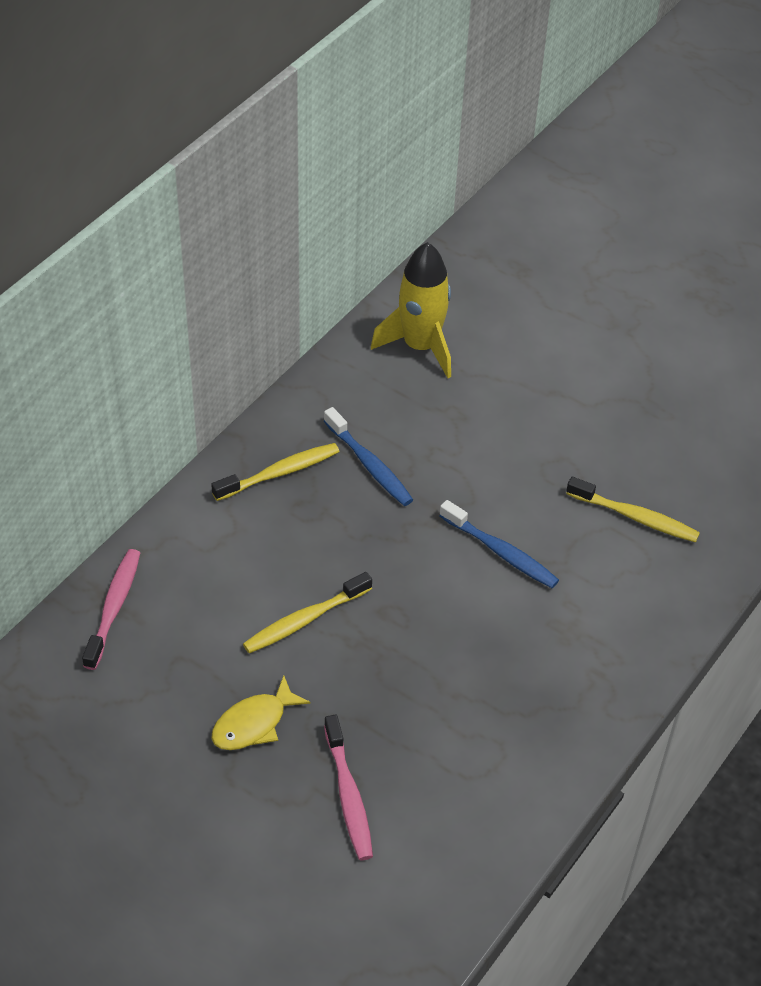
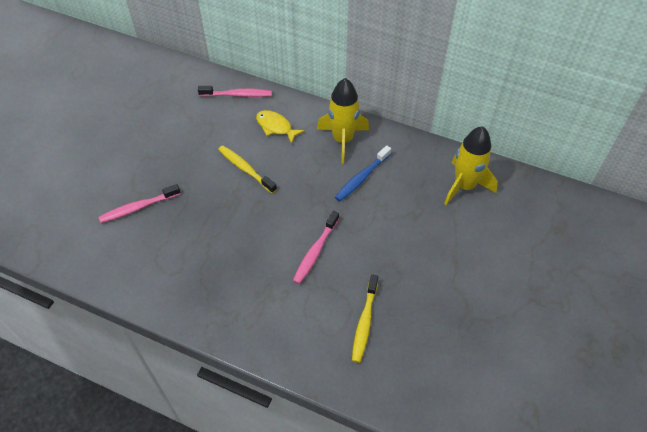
camera: 80 degrees right, 5 degrees up
(254, 723) = (177, 161): yellow fish -> yellow fish (276, 127)
(280, 473) = (342, 140): yellow toothbrush -> yellow rocket
(501, 552) = (315, 252): blue toothbrush -> pink toothbrush

